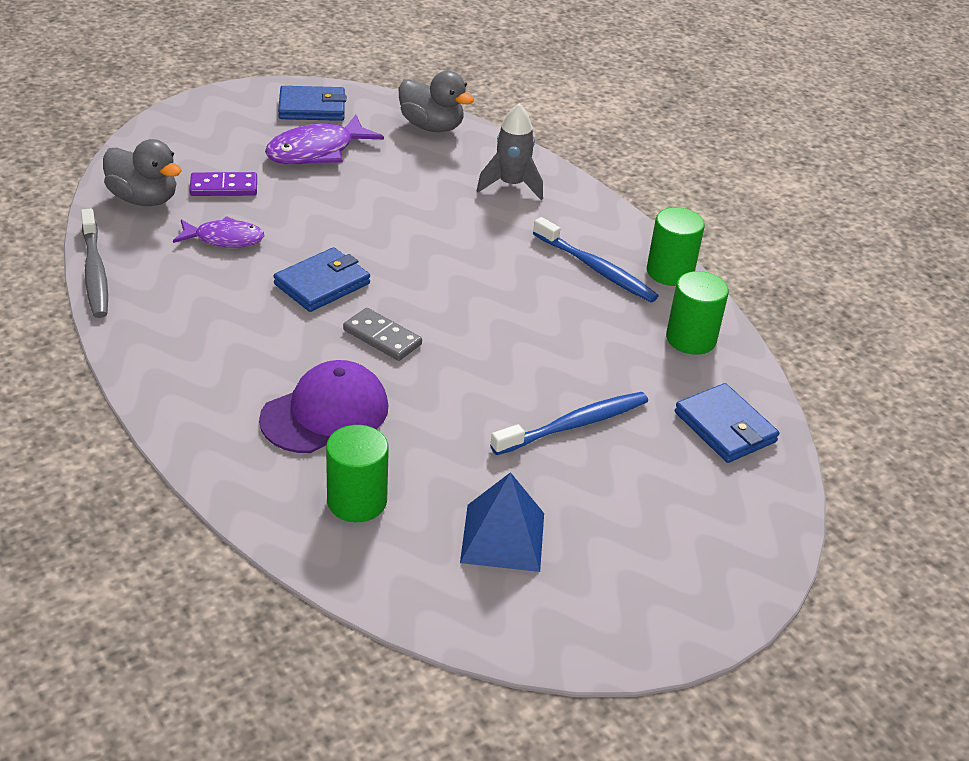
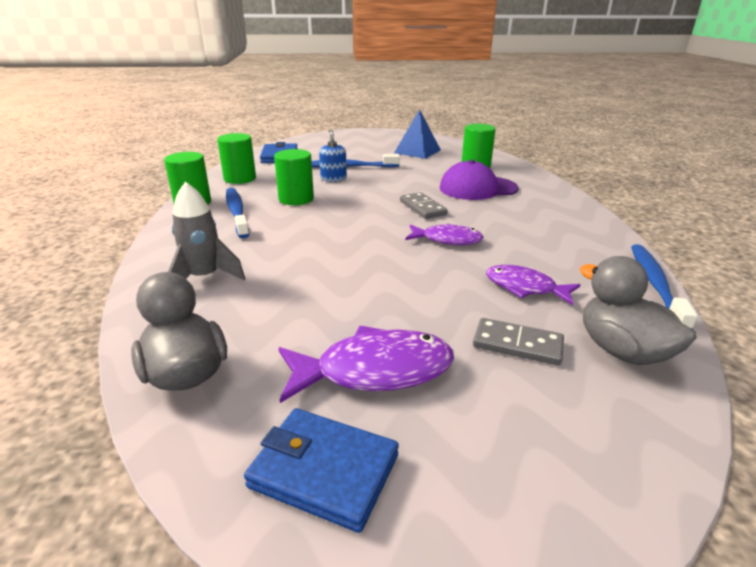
camera: 150 degrees left, 10 degrees down
(95, 272) = (655, 284): grey toothbrush -> blue toothbrush
(224, 187) = (517, 344): purple domino -> grey domino
(322, 284) = (447, 240): blue wallet -> purple fish
(559, 312) = (296, 199): none -> green cylinder
(562, 378) = (333, 178): none -> blue soap dispenser

